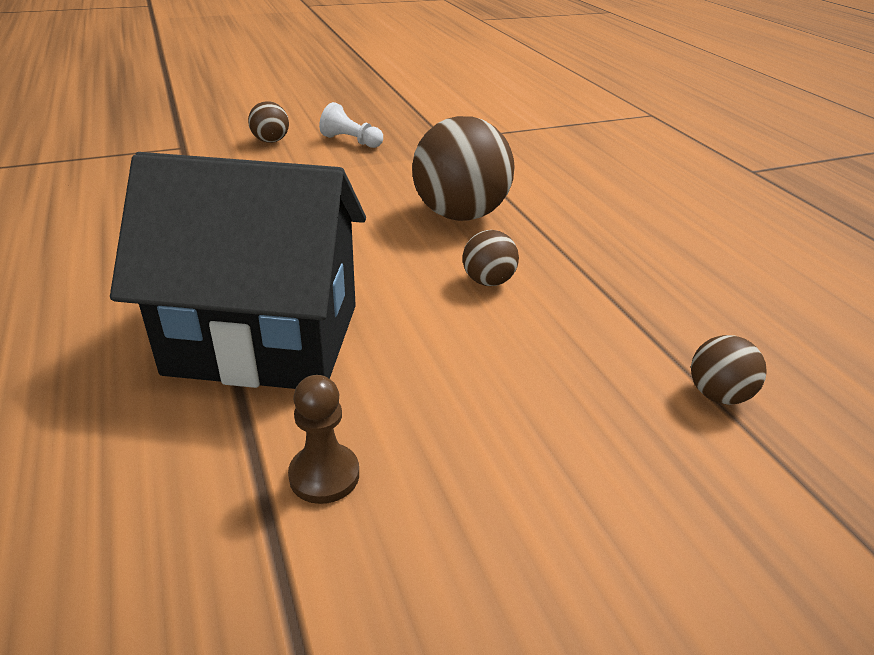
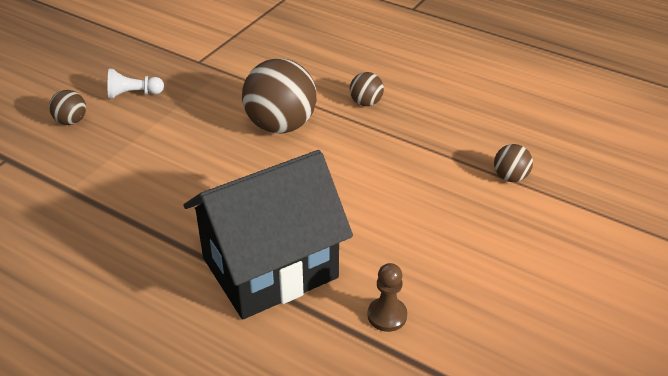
camera: 35 degrees left, 5 degrees up
(488, 281) = (347, 166): brown ball -> brown ball (366, 103)

